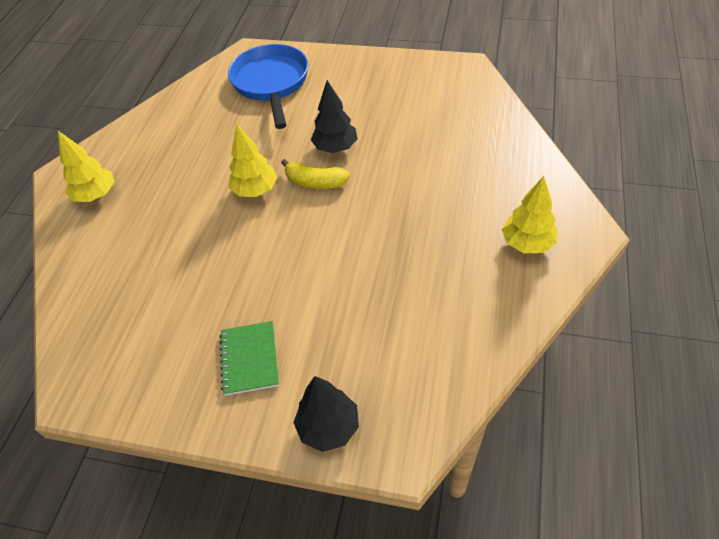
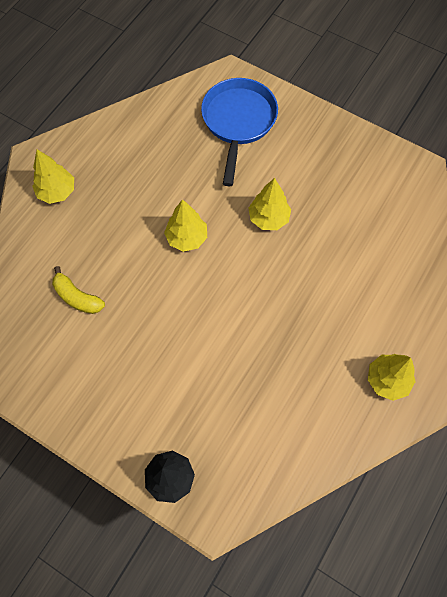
camera: 15 degrees right, 15 degrees up
(249, 359) = (131, 397): green notebook -> none
(315, 182) = (238, 249): yellow banana -> yellow banana (77, 297)
(335, 148) = (268, 218): black tree -> yellow tree

